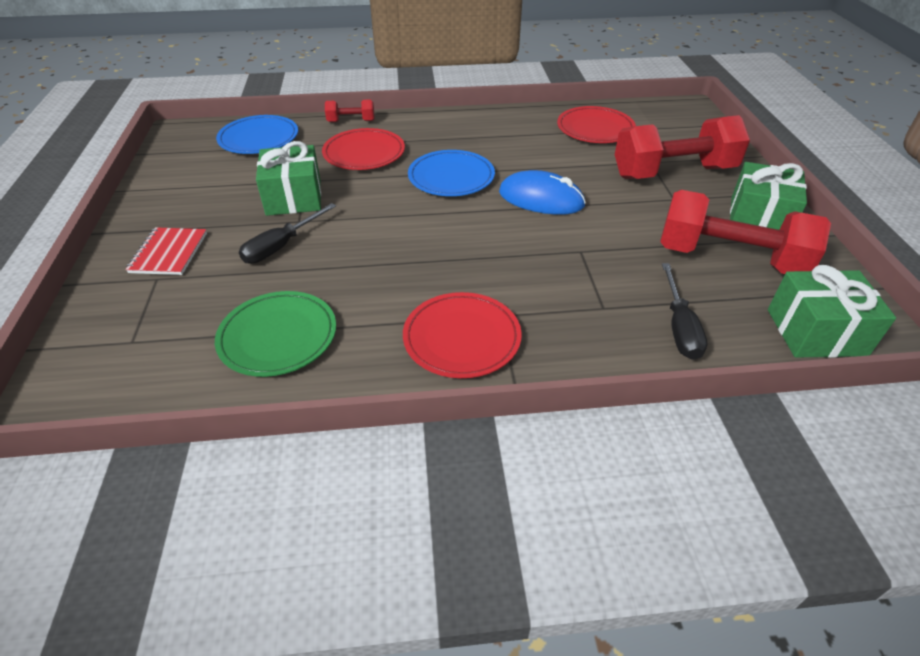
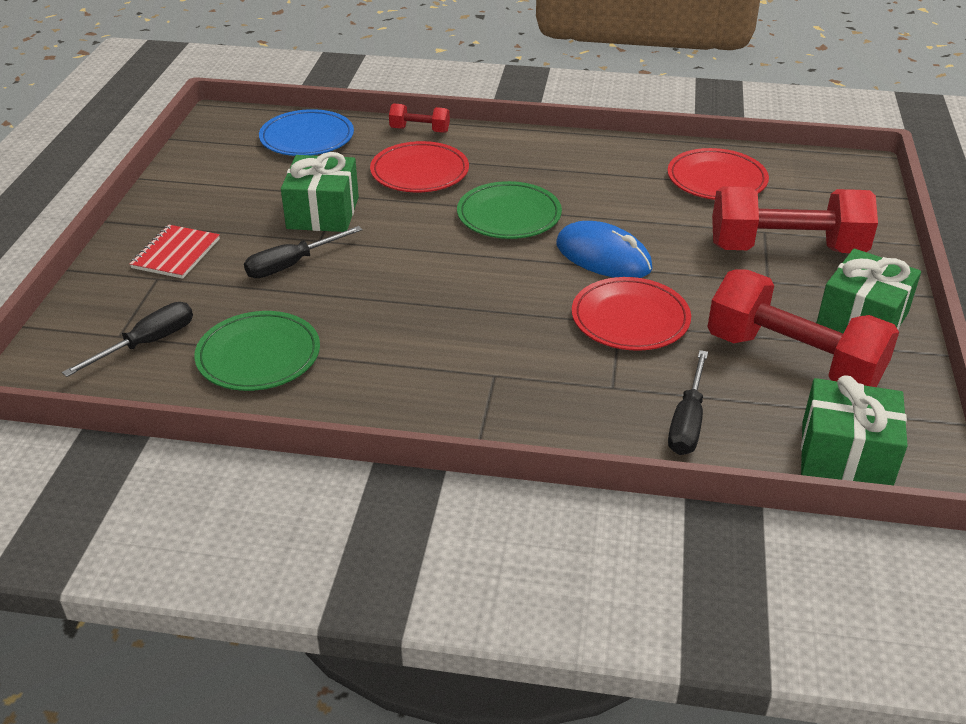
camera: 15 degrees right, 5 degrees down
(163, 344) = (147, 343): none -> black screwdriver
(451, 177) = (509, 215): blue plate -> green plate
(462, 338) = (443, 390): red plate -> red plate (630, 319)

